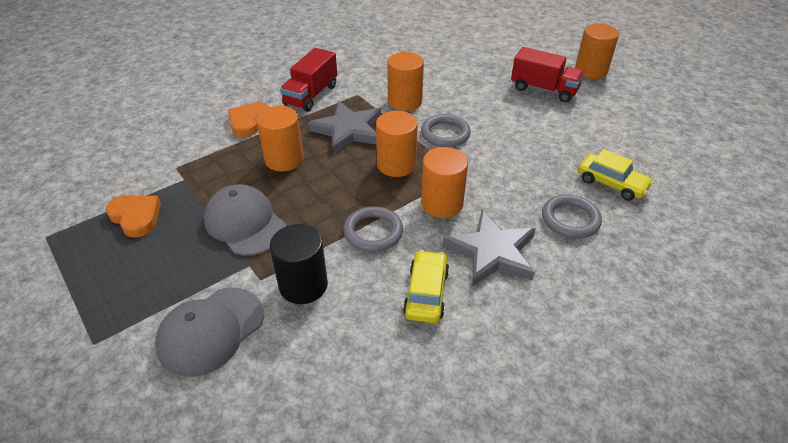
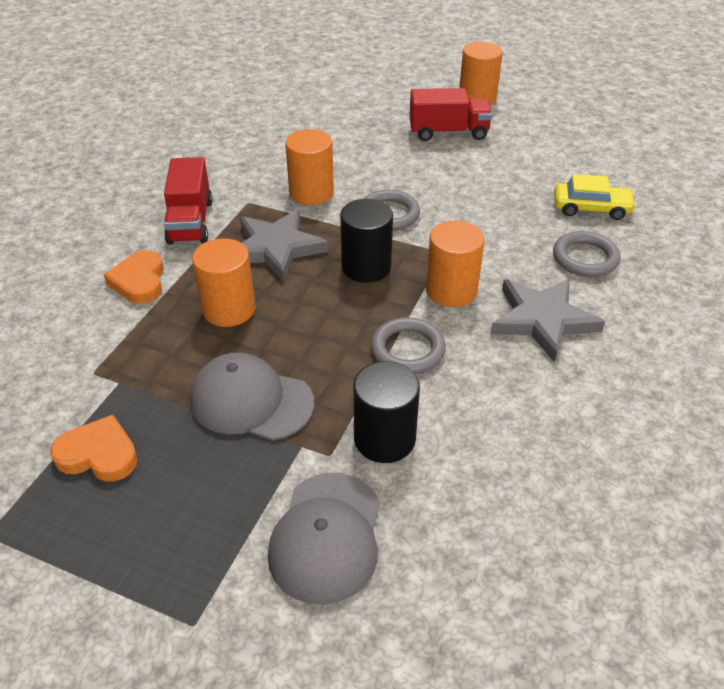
camera: 30 degrees left, 0 degrees up
(396, 164) = (366, 267): orange cylinder -> black cylinder
(426, 293) = (517, 388): yellow car -> none

